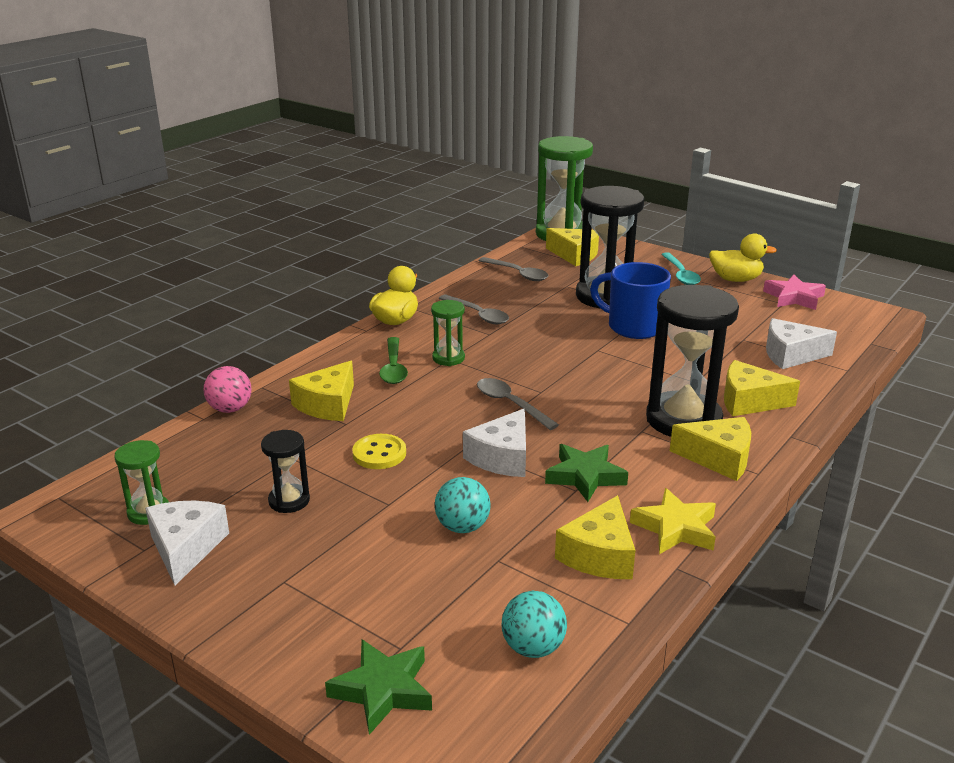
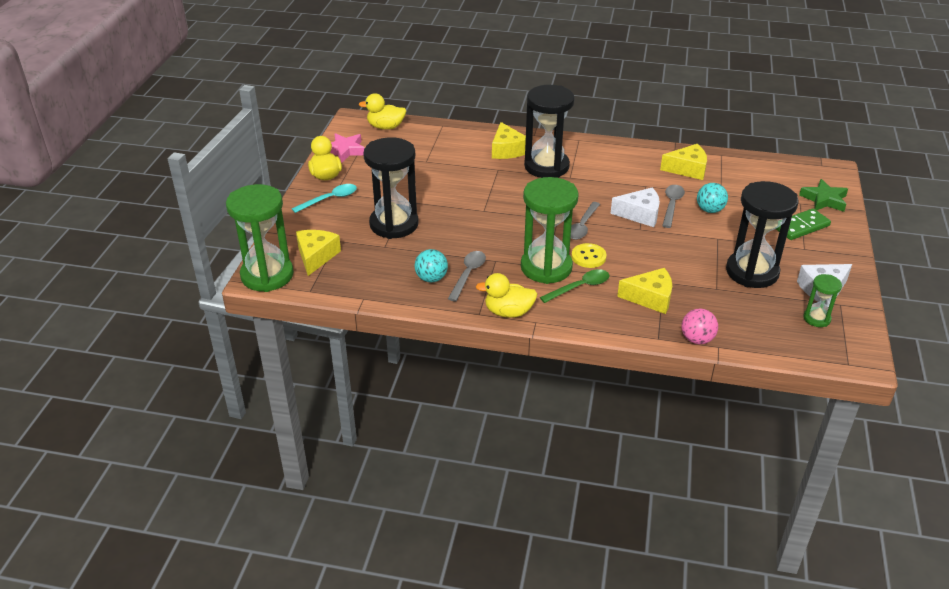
camera: 115 degrees left, 10 degrees up
(289, 501) = (752, 272): black hourglass -> black hourglass, size x2.07
(336, 609) = (801, 226): none -> green domino
(379, 453) = (679, 257): yellow button -> yellow button (588, 257)
(448, 358) = (546, 267): green hourglass -> green hourglass, size x2.07
(518, 274) = (375, 276): grey spoon -> grey spoon (672, 205)
(533, 648) = (761, 172): turquoise ball -> turquoise ball (431, 278)
(585, 476) = (631, 185): green star -> none
(633, 327) = (438, 203): blue mug -> none
(675, 528) = (647, 154): yellow star -> none
(718, 458) = (576, 151): yellow cheese -> none
(791, 355) = (436, 143): white cheese -> none
(853, 331) = (385, 127): none -> yellow duck

